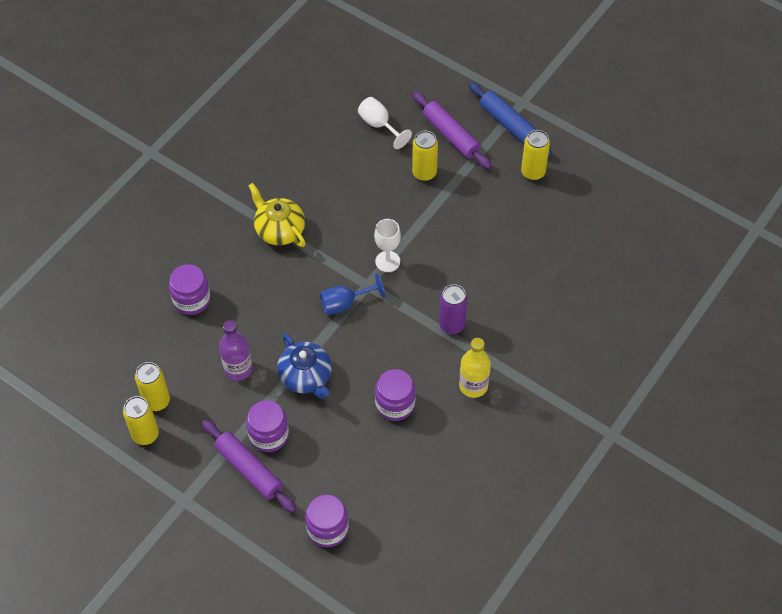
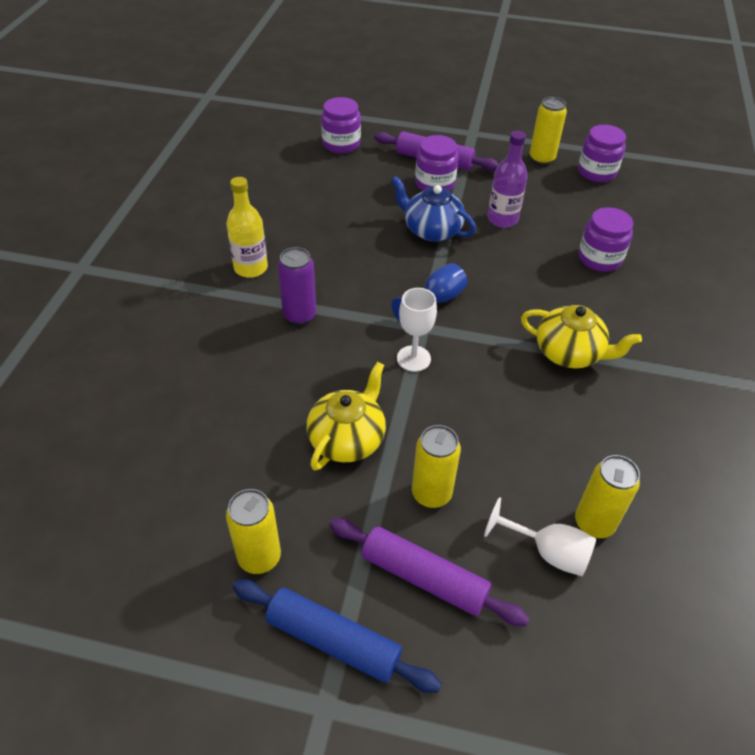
camera: 155 degrees right, 10 degrees down
(157, 401) = (554, 180): yellow can -> yellow can (594, 523)
(395, 404) = (328, 233): purple jar -> purple jar (596, 172)
(458, 220) = (347, 439): none -> yellow teapot

